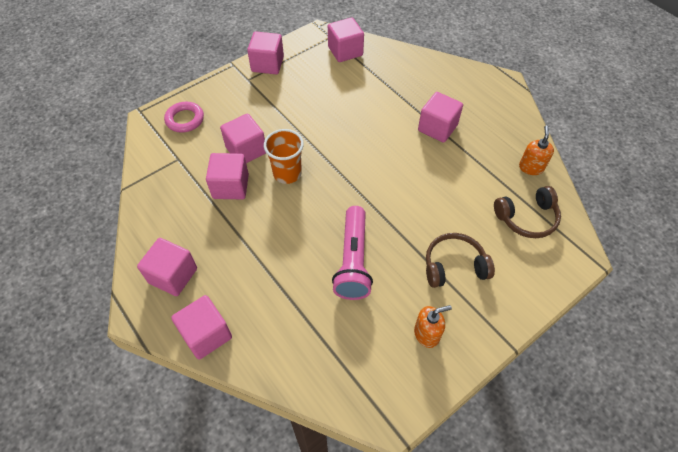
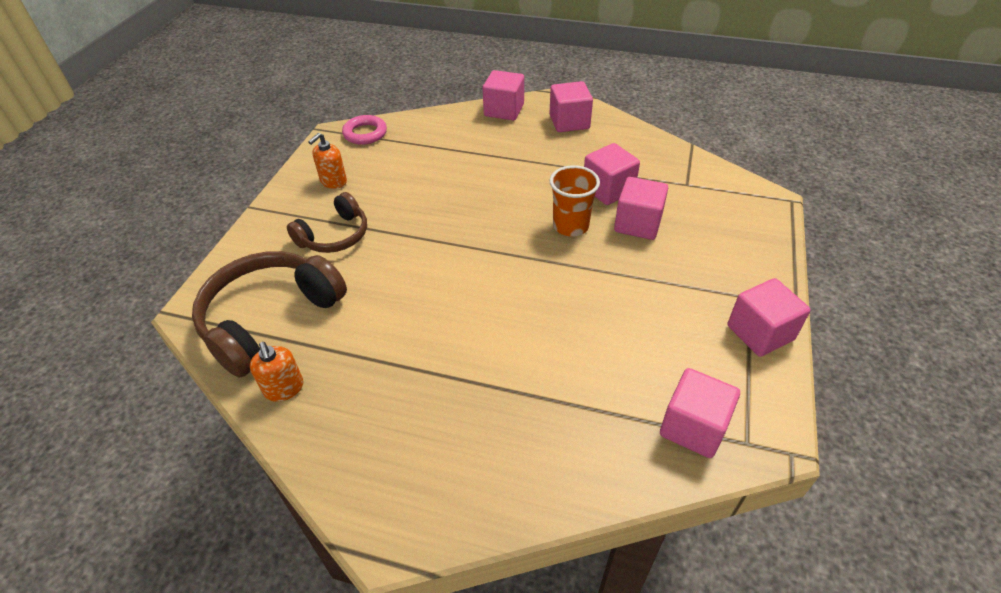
camera: 145 degrees right, 10 degrees down
(185, 119) = (738, 217): pink ring -> pink ring (365, 133)
(353, 261) = (435, 195): pink flashlight -> none
(437, 128) = (447, 374): pink cube -> none
(527, 218) = (270, 319): brown headphones -> brown headphones, size x1.66

